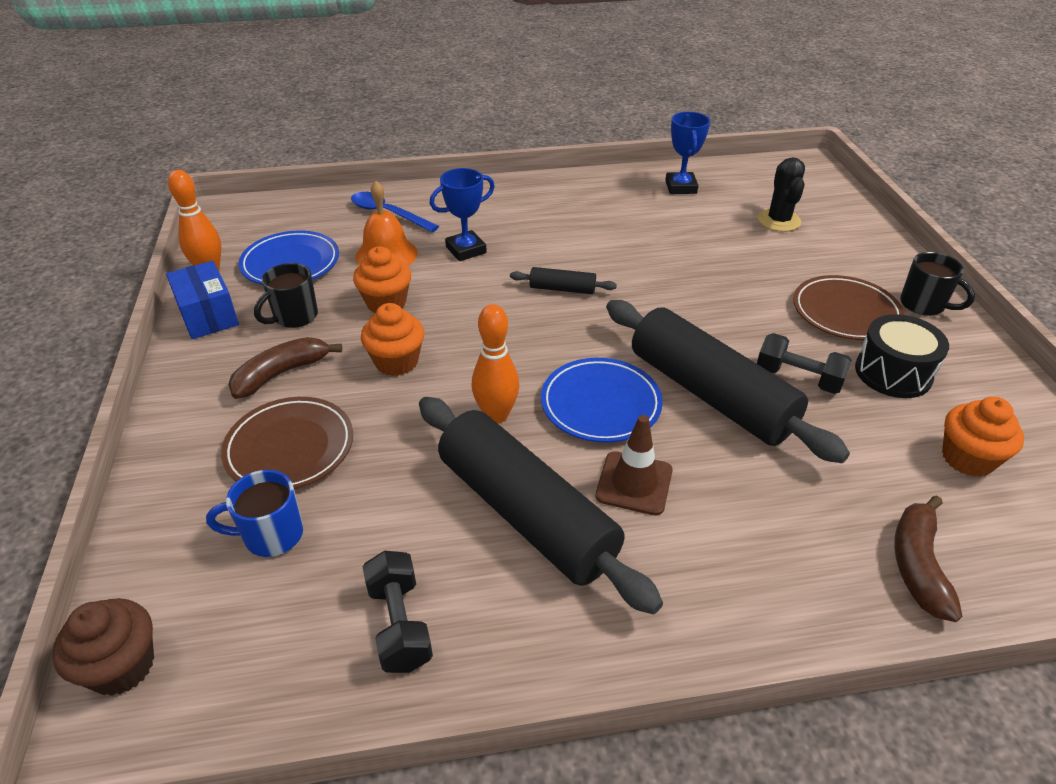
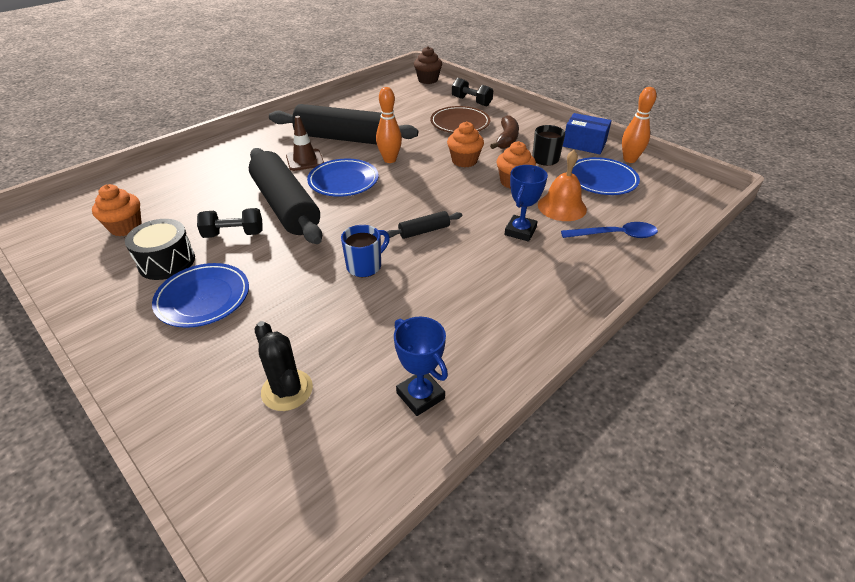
camera: 145 degrees right, 0 degrees up
(271, 535) = (428, 106): blue mug -> blue mug (365, 266)
(400, 624) = (359, 106): black dumbbell -> black dumbbell (471, 101)
(710, 394) = (286, 206): black rolling pin -> black rolling pin turned 45 degrees clockwise
(845, 312) = (203, 298): brown plate -> blue plate
(918, 565) = (164, 177): brown banana -> none
(923, 305) = (130, 335): black mug -> none

